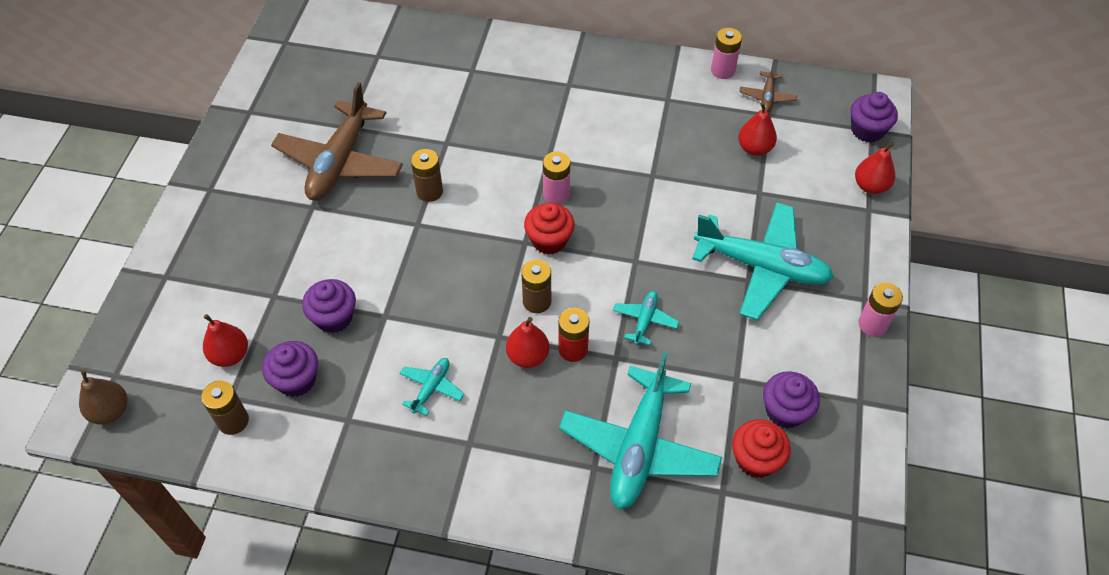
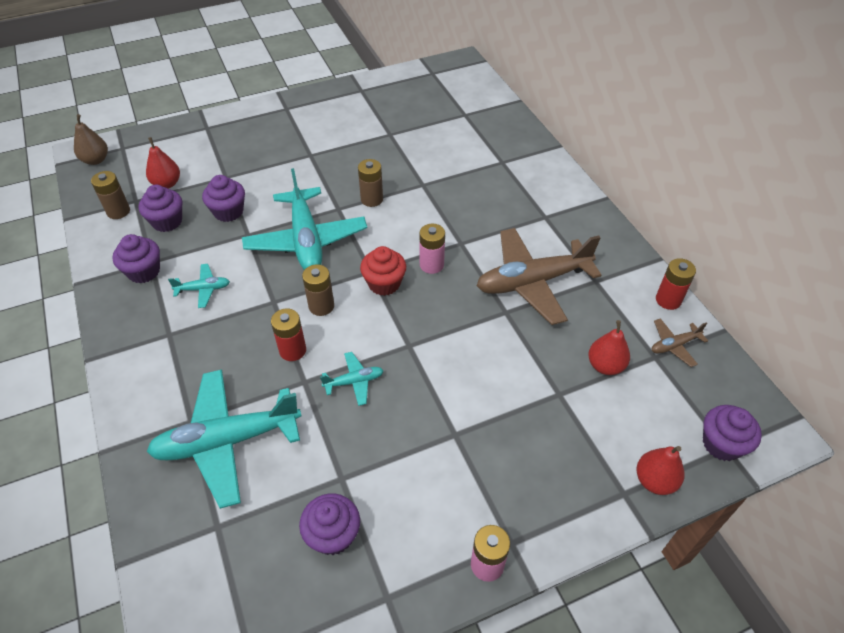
camera: 55 degrees right, 5 degrees down
(340, 162) = (358, 147): brown plane -> brown plane (532, 282)
(357, 432) = (144, 271): none -> purple cupcake
(527, 356) = (267, 327): red pear -> none
(722, 70) = (668, 300): pink battery -> red battery
(756, 459) = (266, 536): red cupcake -> none
(761, 267) = (478, 437): turquoise plane -> turquoise plane (306, 240)

